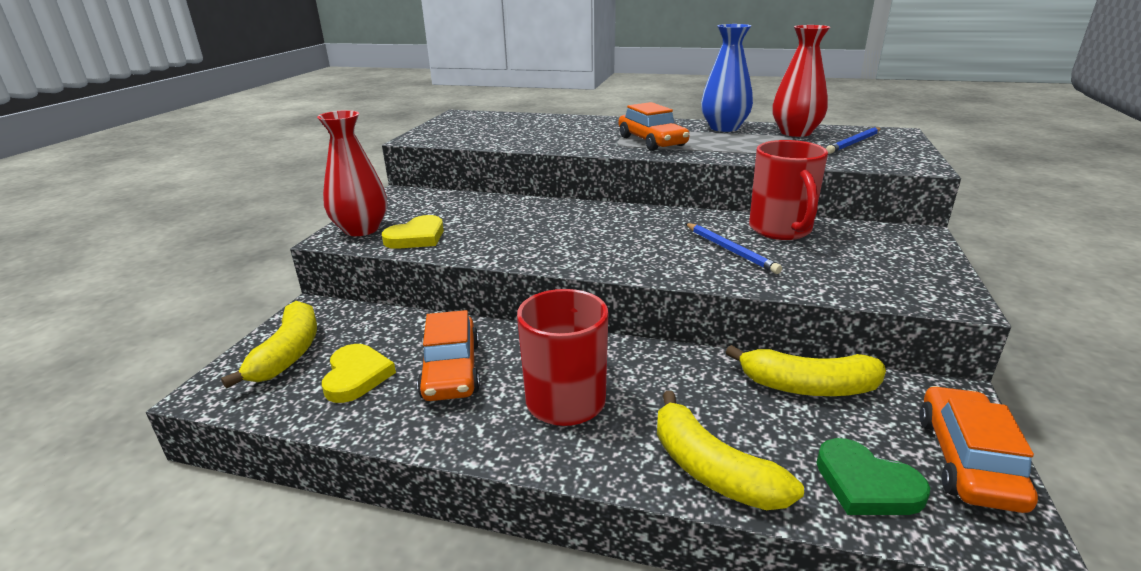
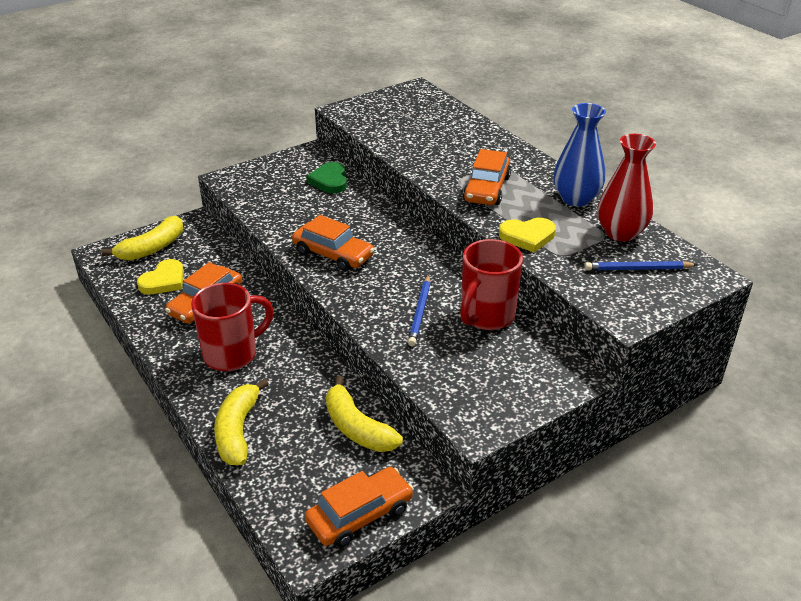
camera: 40 degrees right, 10 degrees up
(361, 229) = (247, 178): red vase -> none
(416, 237) = (266, 201): yellow heart -> yellow heart (527, 236)
(568, 246) = (333, 254): none -> orange car
(866, 484) = (291, 486): green heart -> green heart (329, 181)

